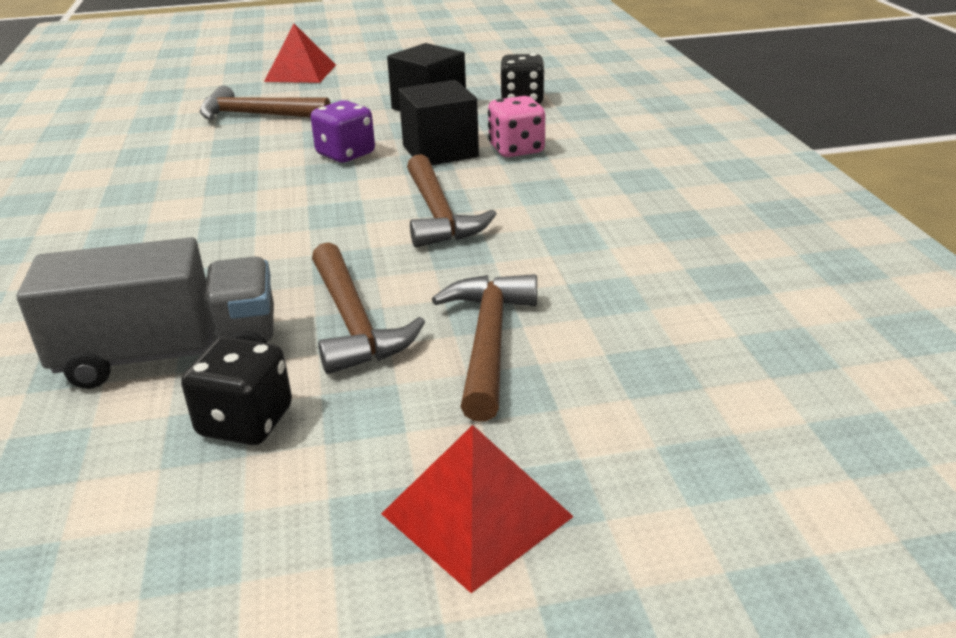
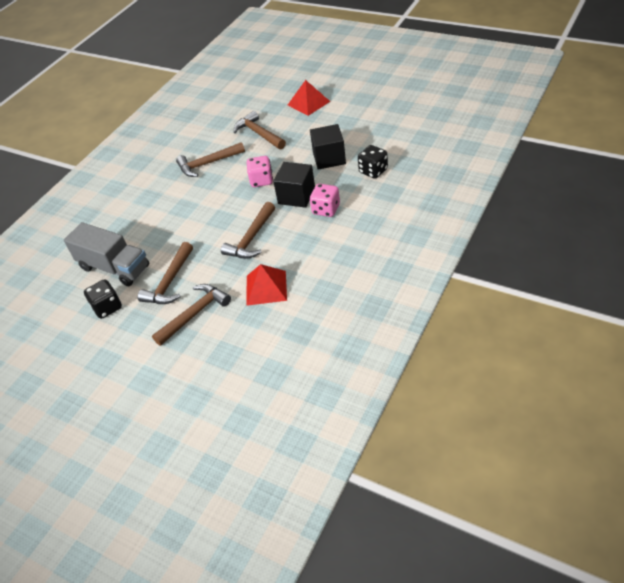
camera: 45 degrees right, 15 degrees up
(201, 165) = (208, 164): none -> brown hammer
(345, 154) = (261, 180): purple dice -> pink dice
(476, 515) = (124, 374): red pyramid -> red pyramid (266, 287)

